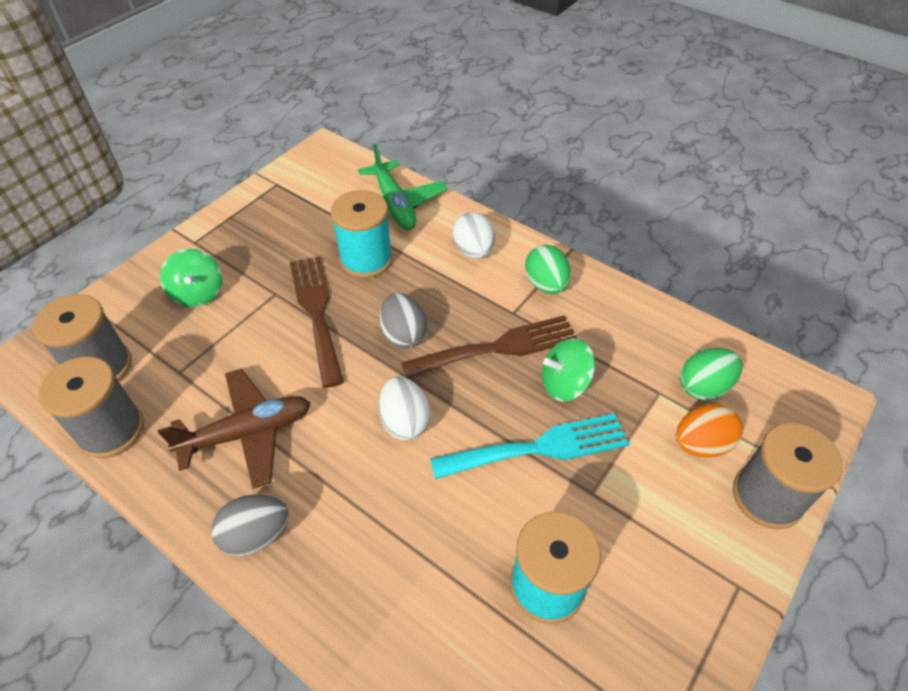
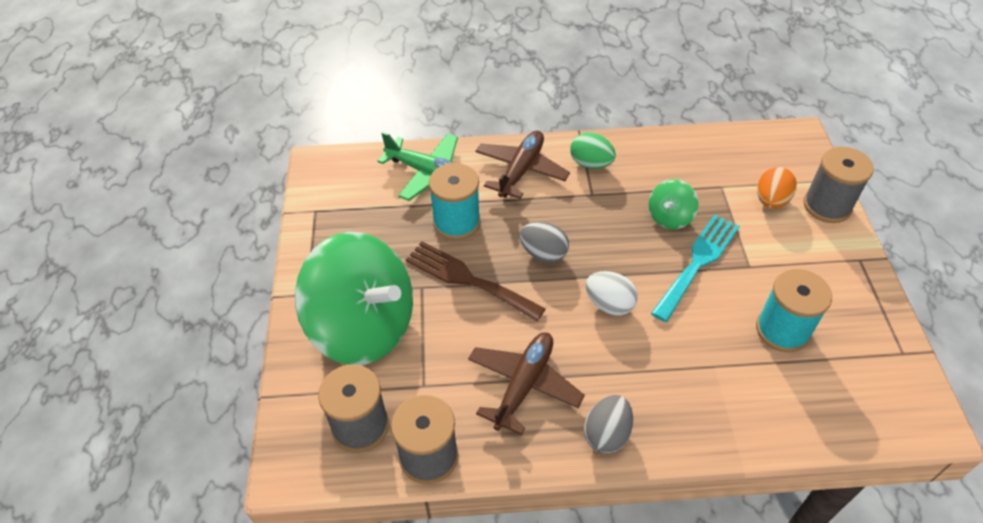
camera: 40 degrees left, 0 degrees up
(198, 293) = (363, 326): green spinning top -> green spinning top, size x2.33
(473, 251) = (521, 170): white egg -> brown plane
(498, 347) = (609, 221): brown fork -> none
(703, 387) = (739, 168): green egg -> none

